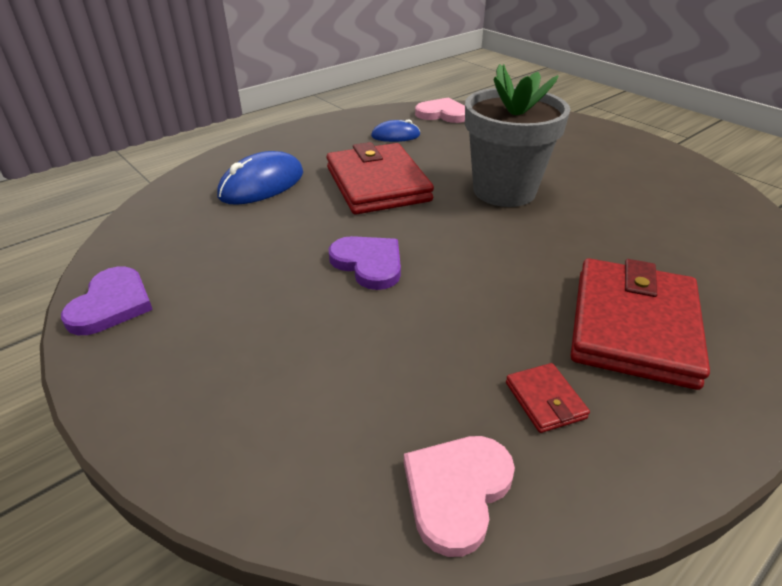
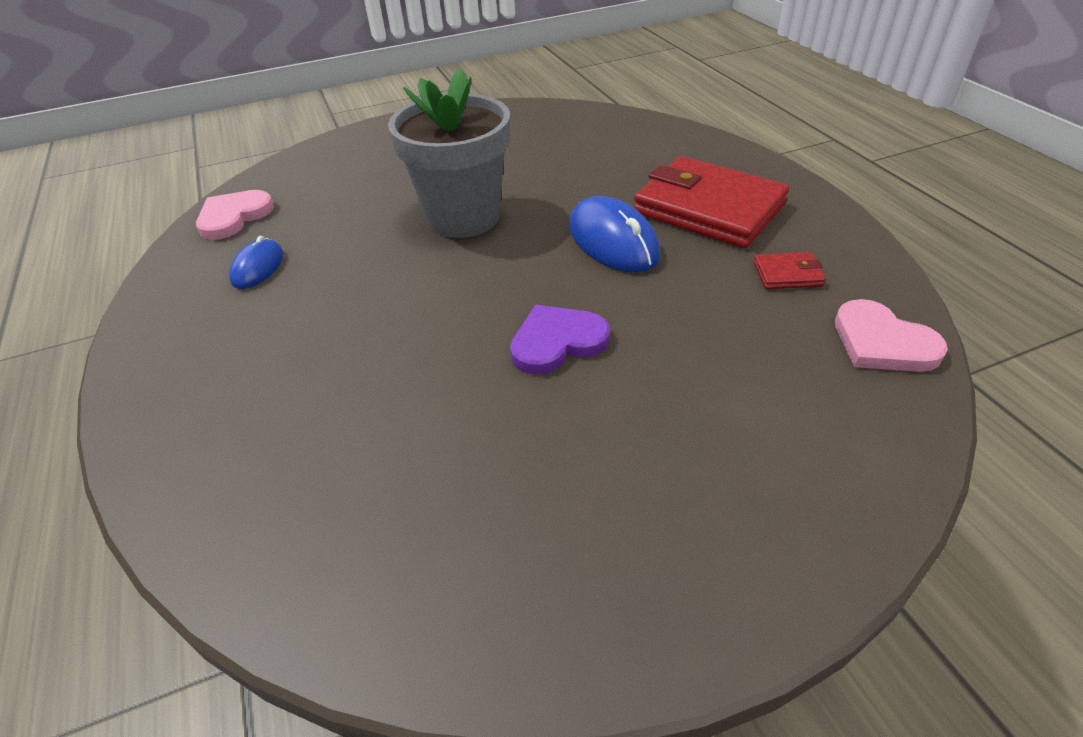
camera: 70 degrees left, 5 degrees up
(111, 304) = (545, 632): purple heart -> none
(262, 185) = (293, 424): blue mouse -> blue mouse (613, 241)
(377, 184) = (380, 306): red wallet -> none

